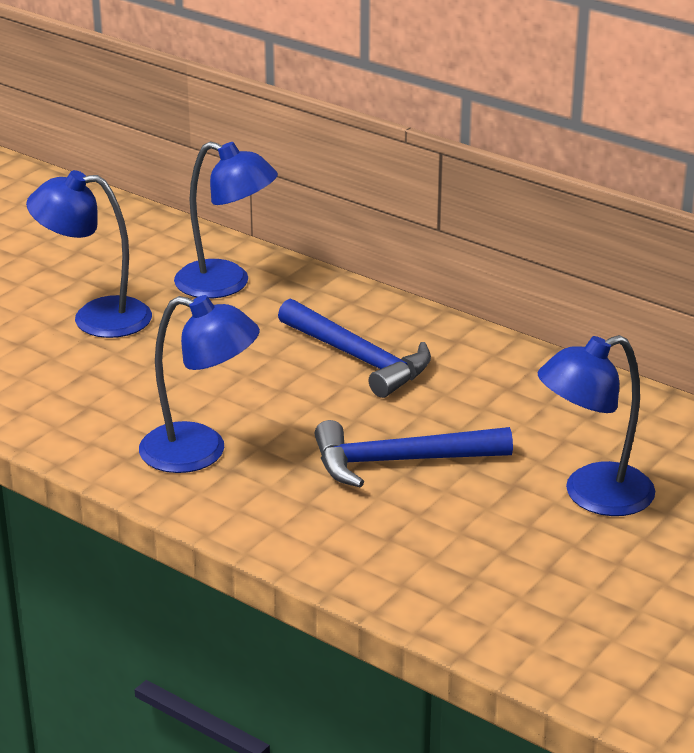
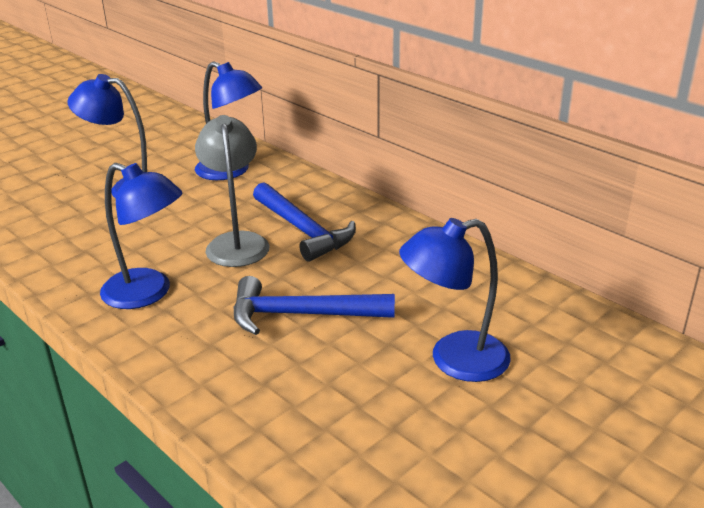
camera: 10 degrees right, 0 degrees up
(280, 380) = (236, 242): none -> grey lamp

